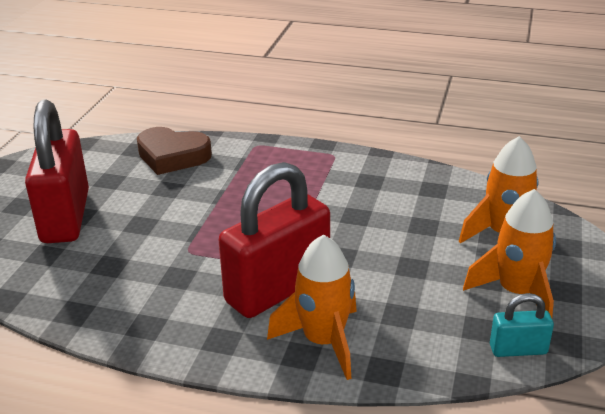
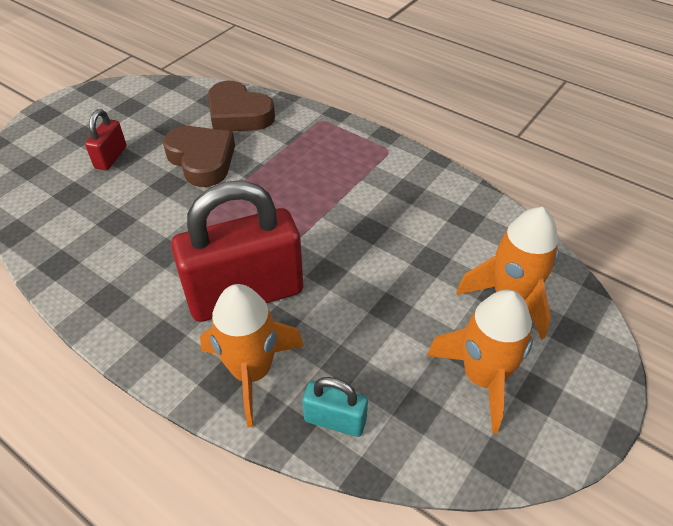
camera: 20 degrees right, 15 degrees up
(65, 217) = (111, 157): red padlock -> red padlock, size x0.46
(162, 199) = (202, 160): none -> brown heart
(518, 349) = (442, 452): turquoise padlock -> turquoise padlock (335, 420)

